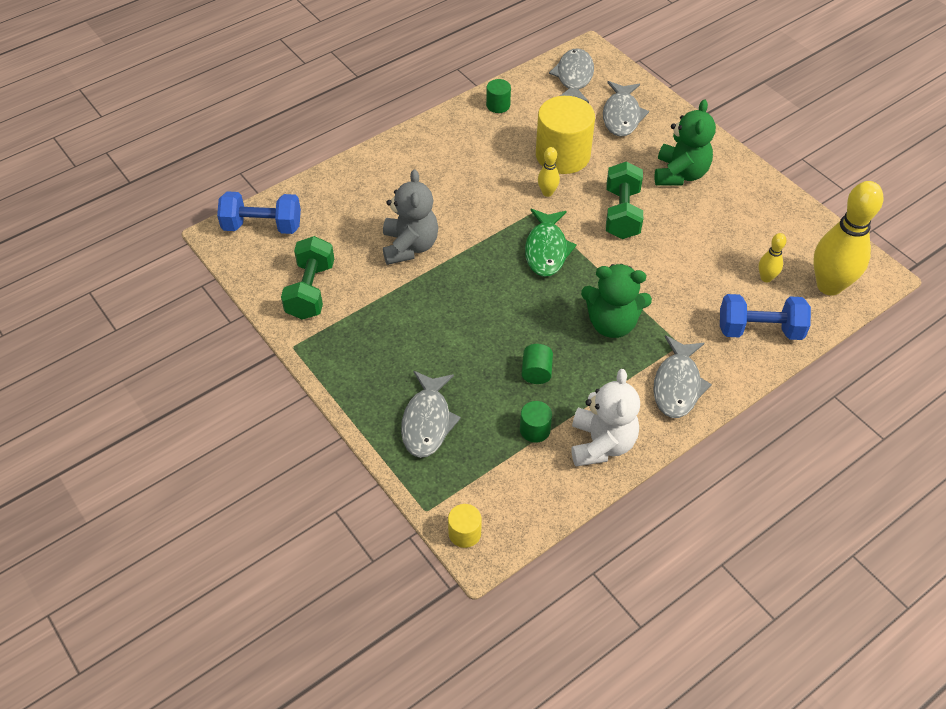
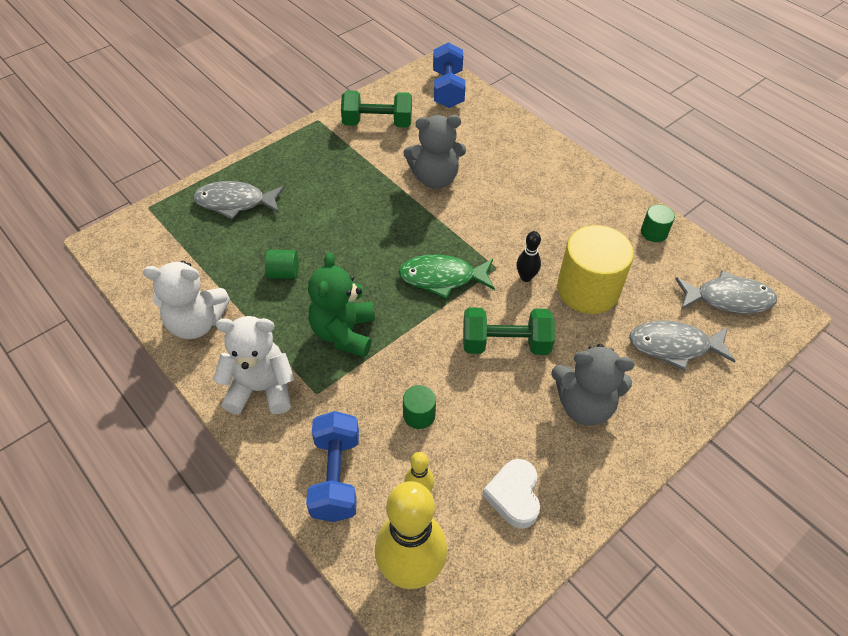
camera: 85 degrees right, 0 degrees up
(464, 533) = (122, 231): yellow cylinder -> none
(535, 430) = (218, 273): green cylinder -> green cylinder (419, 415)
(547, 192) = (526, 277): yellow bowling pin -> black bowling pin
(677, 385) = (261, 389): grey fish -> white teddy bear
(680, 174) = (584, 405): green teddy bear -> grey teddy bear
(762, 223) = (514, 495): none -> white heart

